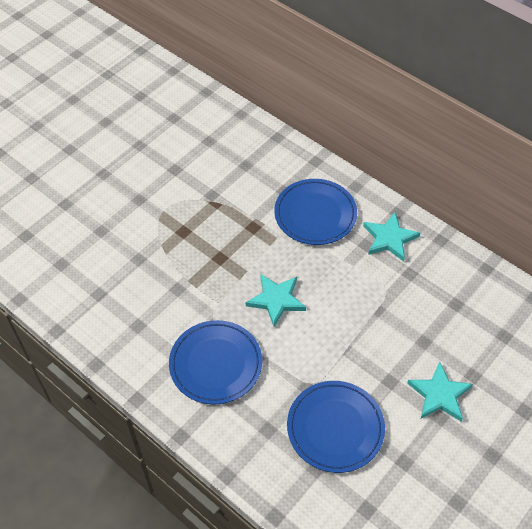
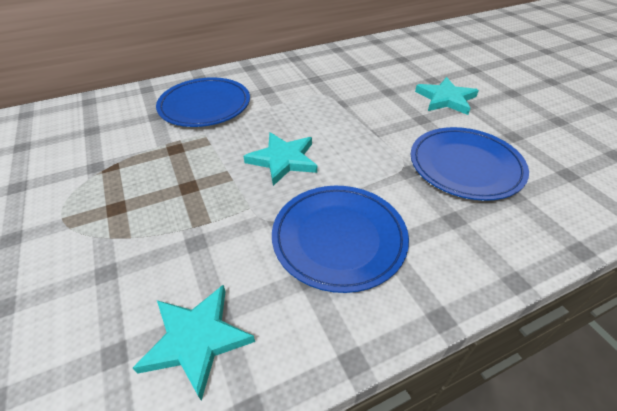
camera: 65 degrees left, 10 degrees down
(389, 238) = (271, 78): turquoise star -> turquoise star (196, 339)

